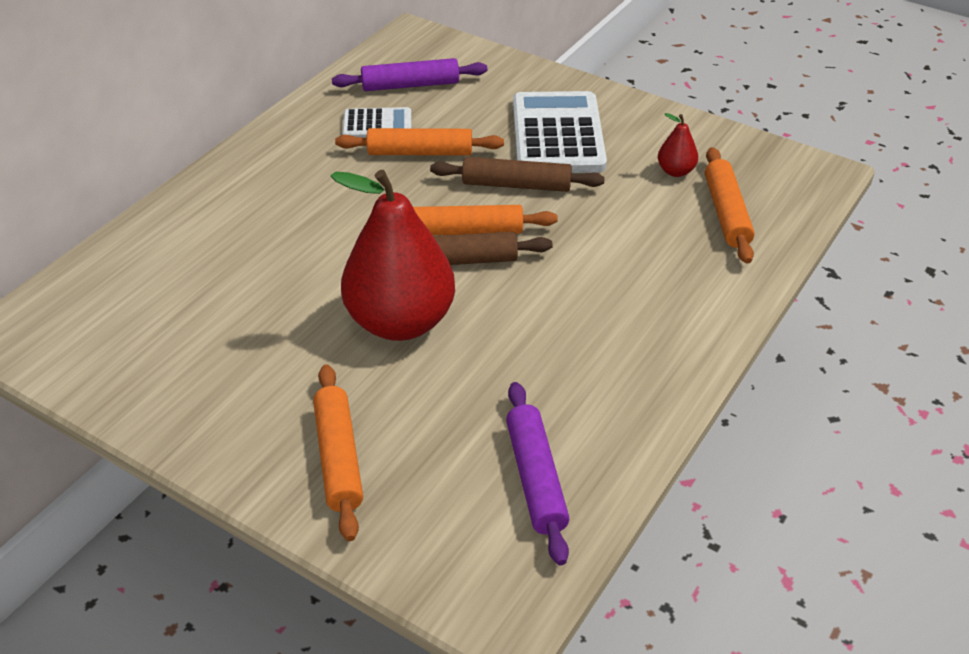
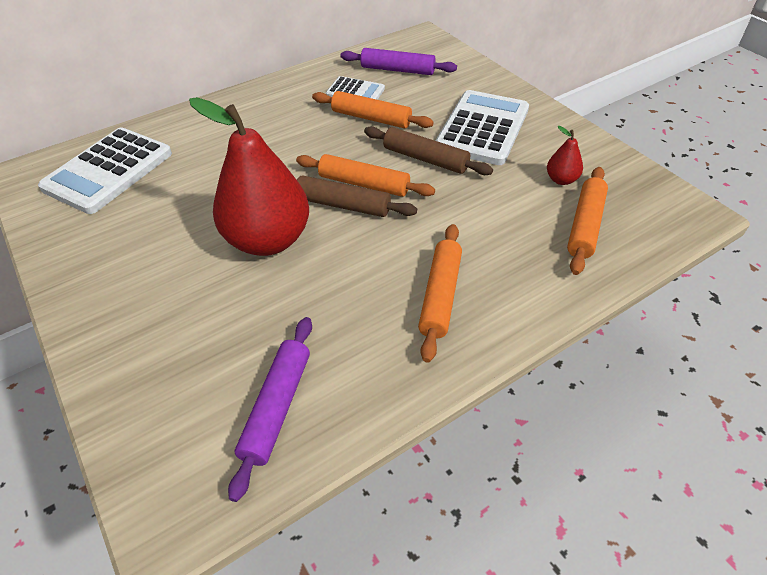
camera: 25 degrees right, 5 degrees up
(128, 300) = (108, 171): none -> white calculator
(338, 458) = (148, 333): orange rolling pin -> orange rolling pin (440, 295)

